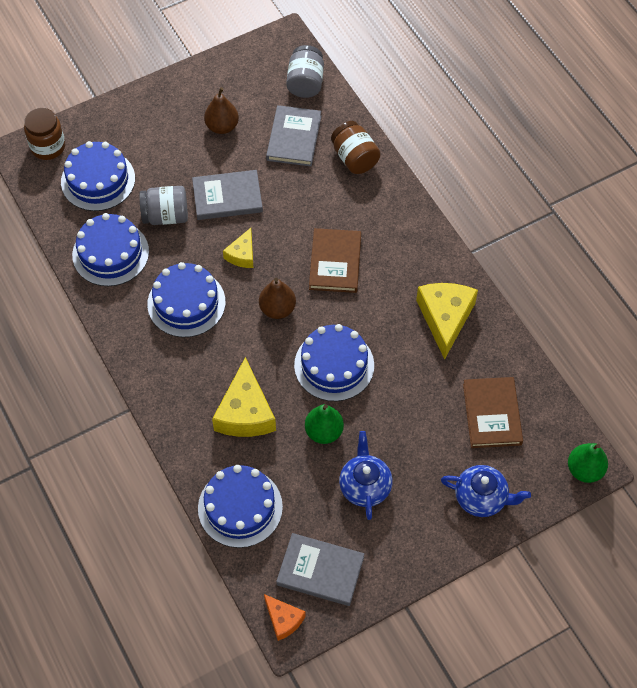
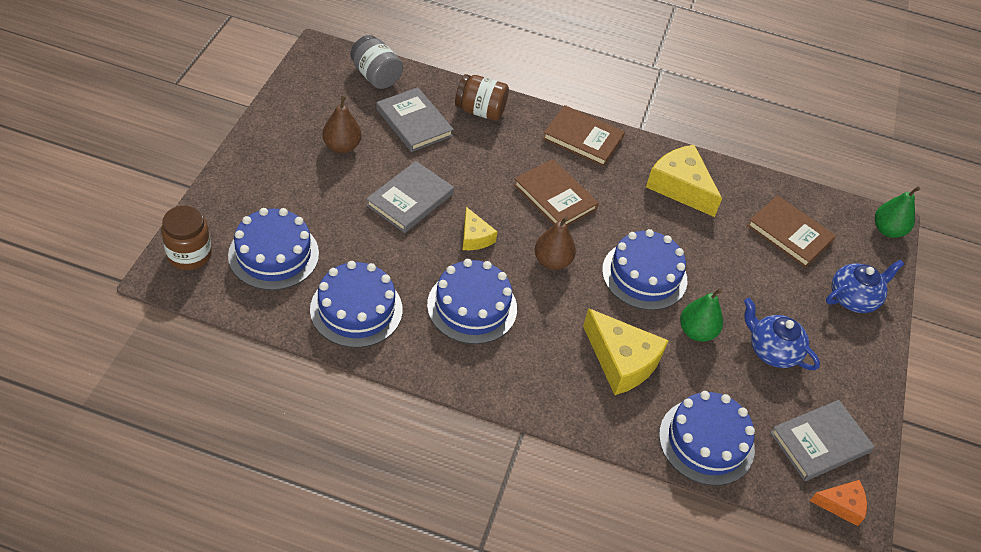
camera: 50 degrees left, 10 degrees down
(166, 216) = (372, 246): grey jar -> none
(411, 230) = (583, 138): none -> brown book

